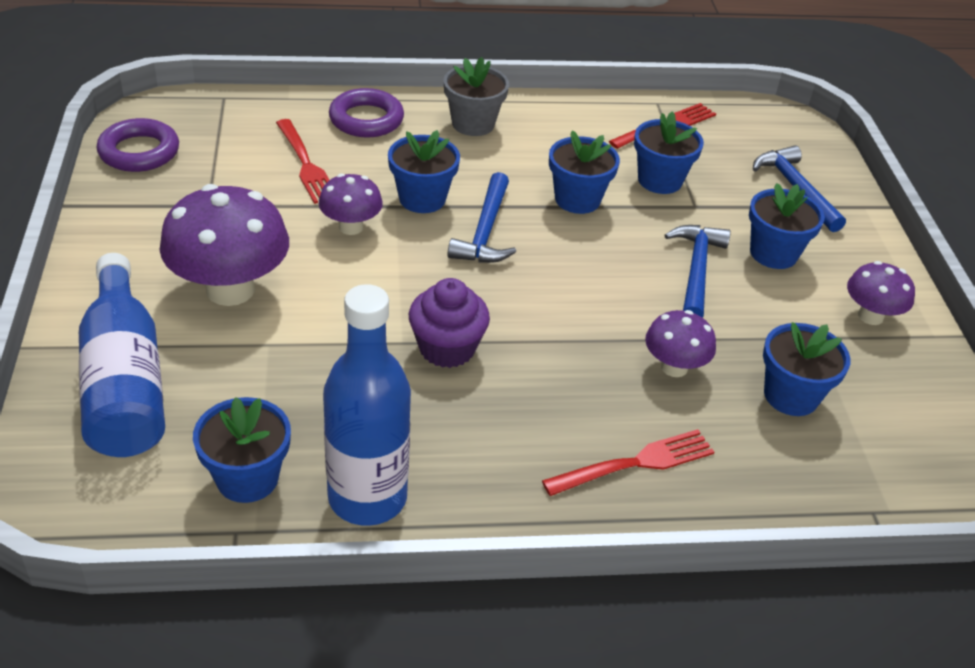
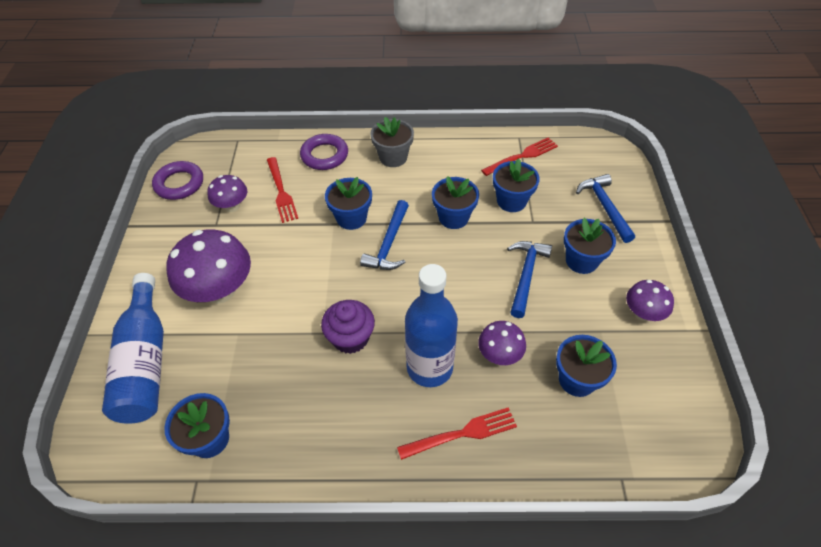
camera: 10 degrees right, 10 degrees up
(351, 227) = (302, 241): purple mushroom -> purple mushroom (232, 206)
(367, 497) = (282, 456): blue bottle -> blue bottle (429, 367)

